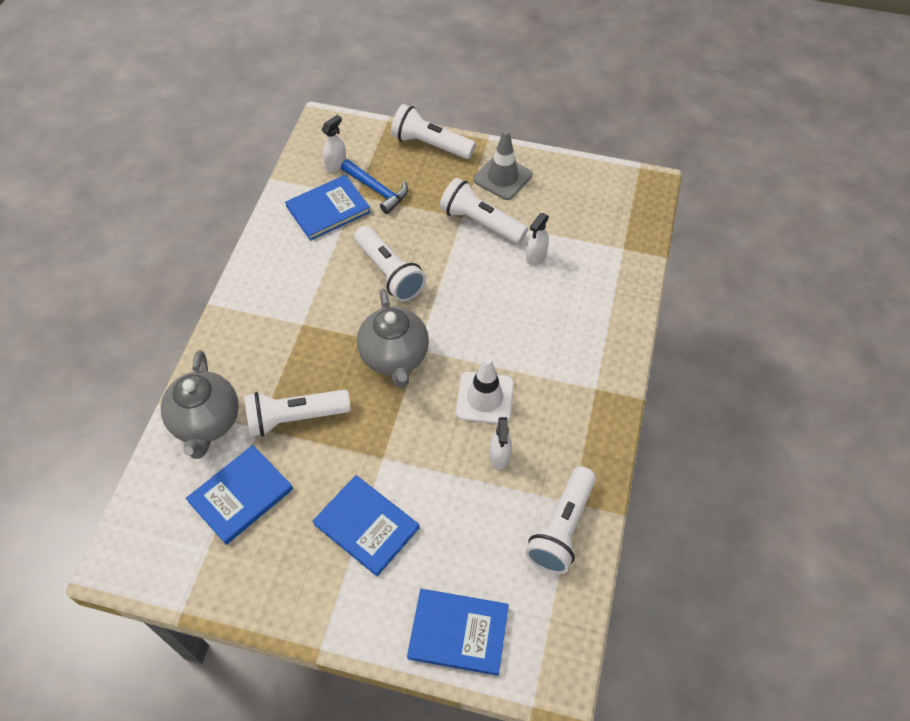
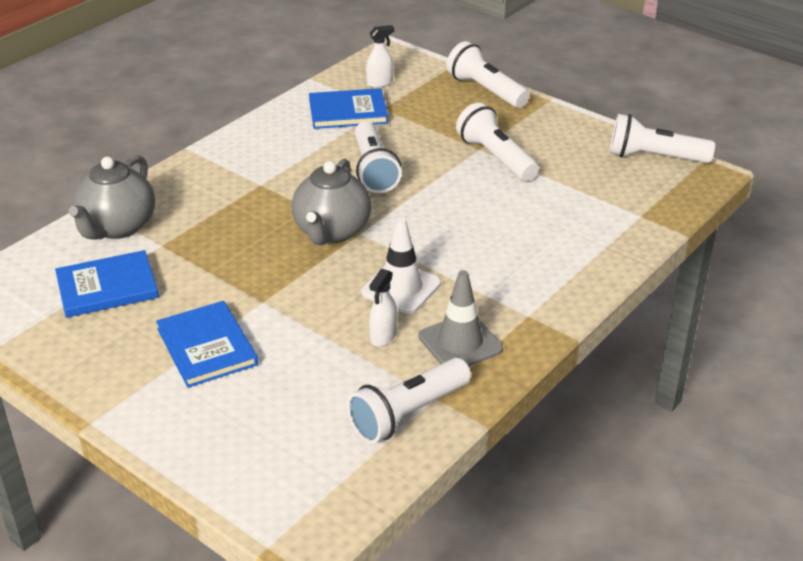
camera: 25 degrees right, 20 degrees down
(294, 418) = (200, 248): white flashlight -> white flashlight (653, 157)
(377, 190) = (406, 109): blue hammer -> none
(458, 632) = (235, 459): blue book -> none
(502, 177) = (544, 131): grey traffic cone -> grey traffic cone (460, 343)
(535, 256) = (536, 197): white spray bottle -> none

